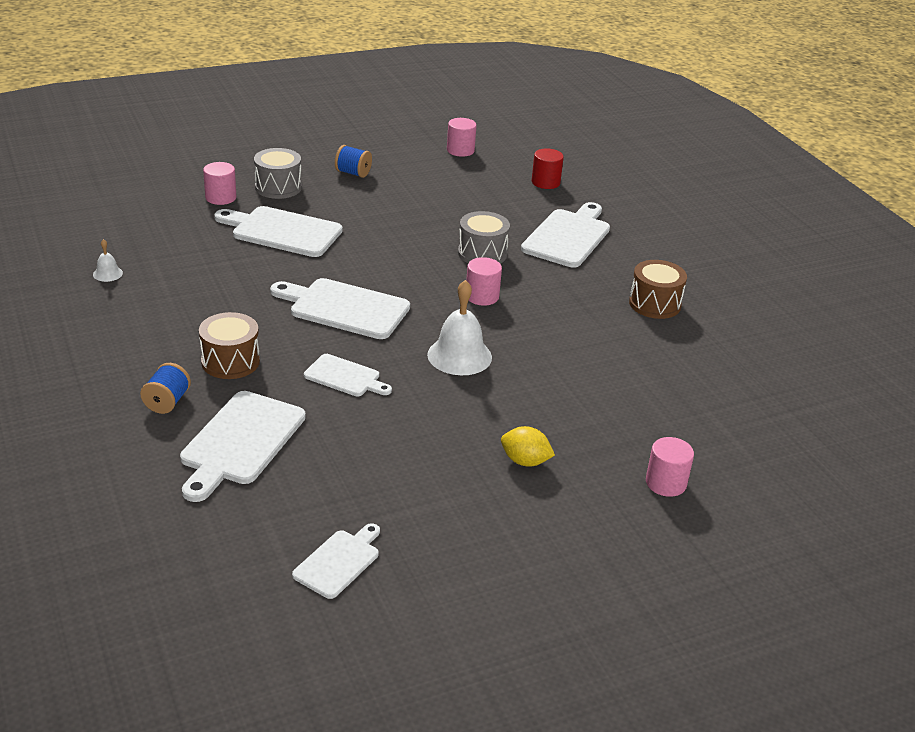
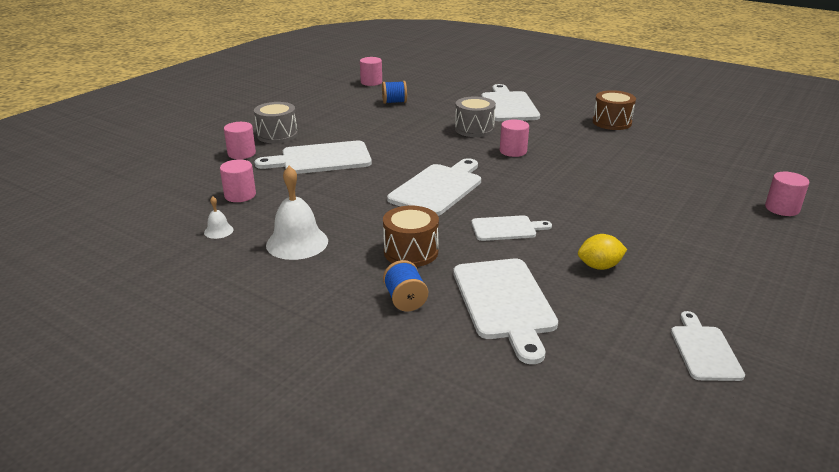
camera: 30 degrees left, 5 degrees down
(165, 244) = (240, 195): none -> pink cylinder
(344, 308) = (438, 188): white cutting board -> white cutting board turned 135 degrees clockwise
(353, 173) = (319, 112): blue spool -> blue spool (394, 102)
(459, 356) = (555, 188): white bell -> white bell (297, 242)
(525, 461) = (695, 230): yellow lemon -> yellow lemon (599, 266)
(545, 182) = (449, 84): red cylinder -> none

